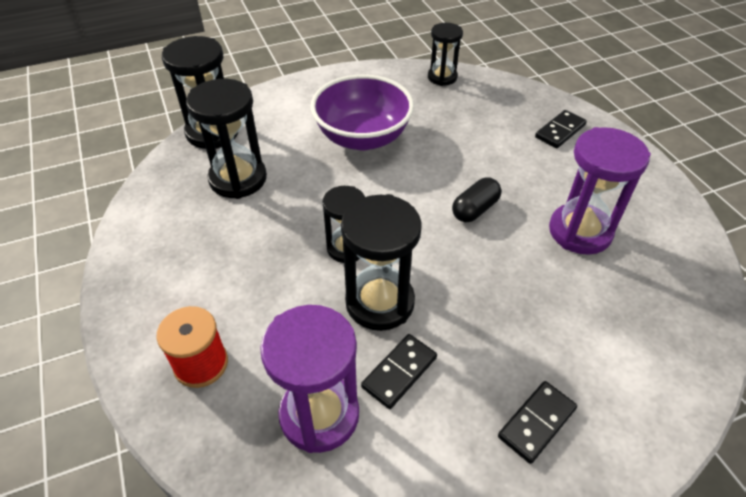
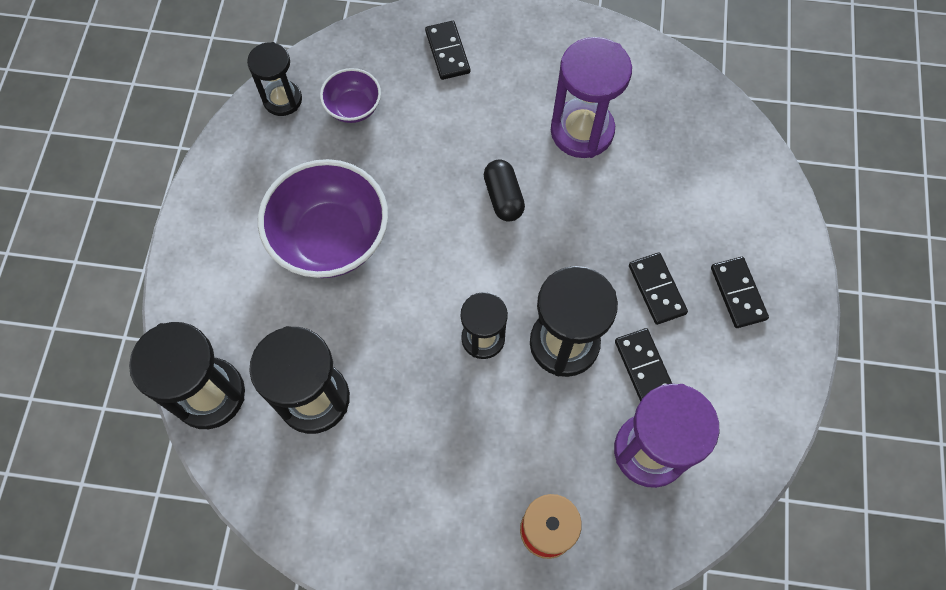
camera: 60 degrees left, 20 degrees up
(468, 107) = (353, 107): none -> purple bowl
(483, 349) = (657, 289): none -> black domino

